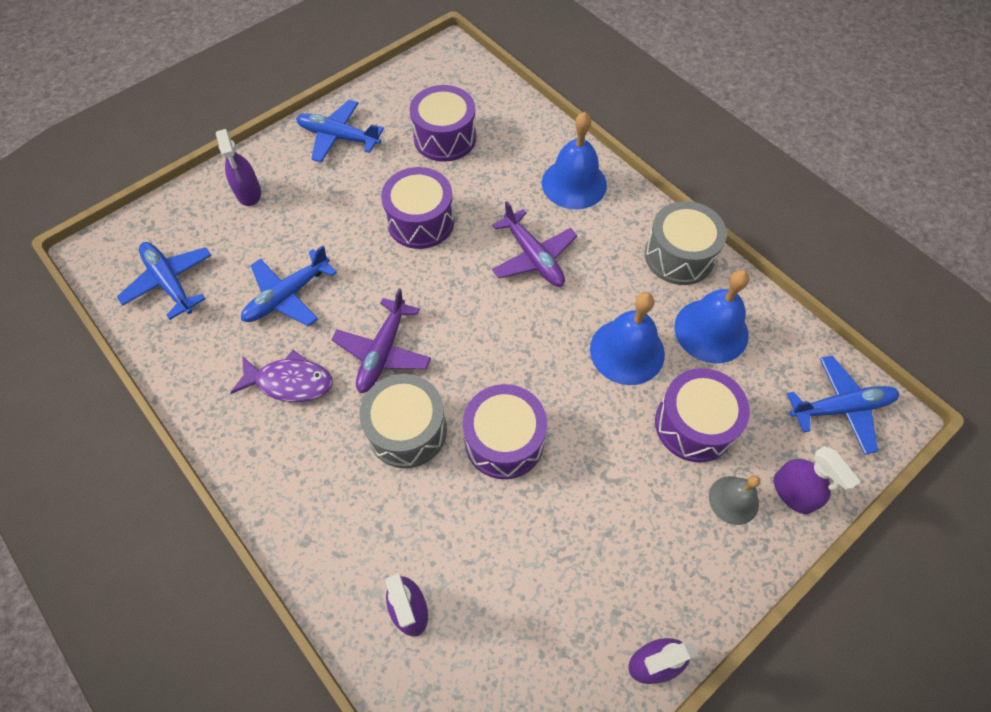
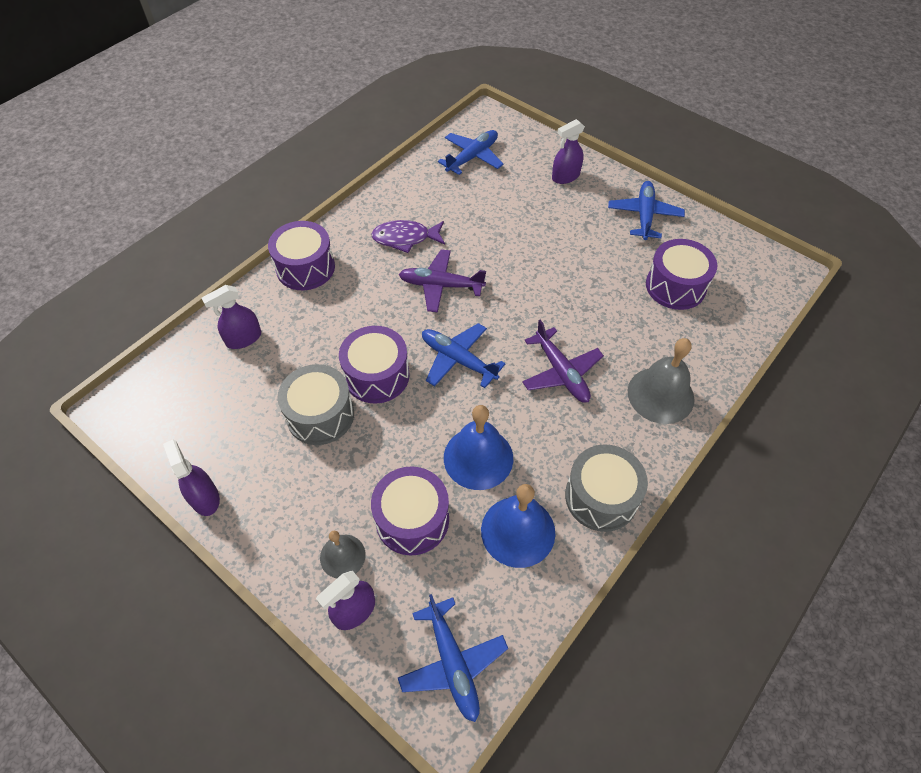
camera: 80 degrees right, 5 degrees down
(287, 296) = (477, 220): blue plane -> blue plane (458, 360)
(290, 382) = (405, 238): purple fish -> purple fish turned 90 degrees clockwise
(407, 430) = (377, 312): grey drum -> grey drum (320, 415)
(420, 221) = (574, 286): purple drum -> purple drum (305, 268)
(533, 257) = (561, 372): purple plane -> purple plane turned 75 degrees counterclockwise
(574, 183) = (660, 395): blue bell -> grey bell

